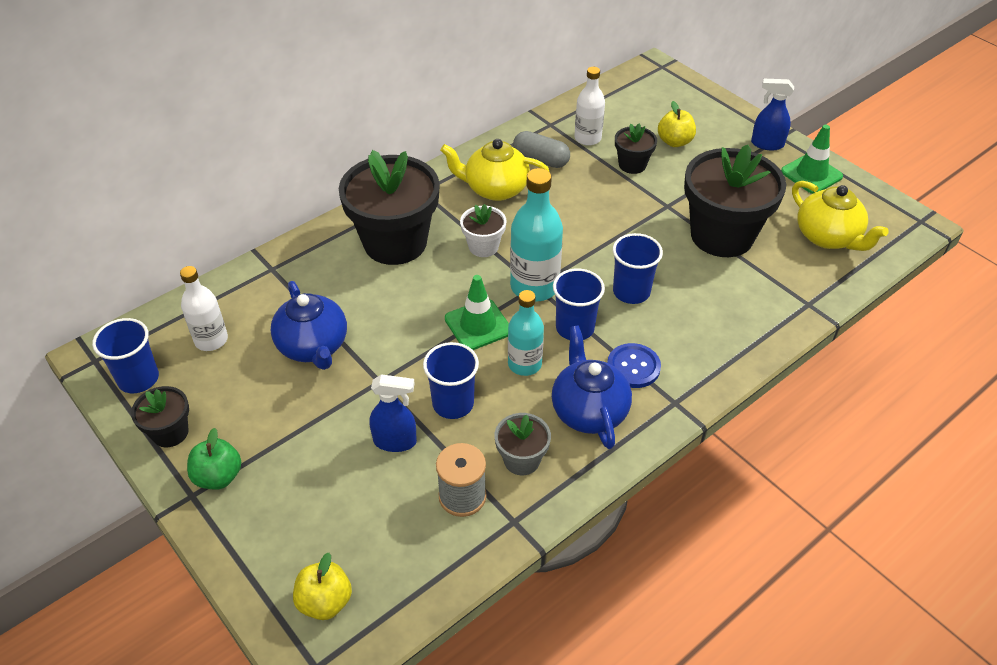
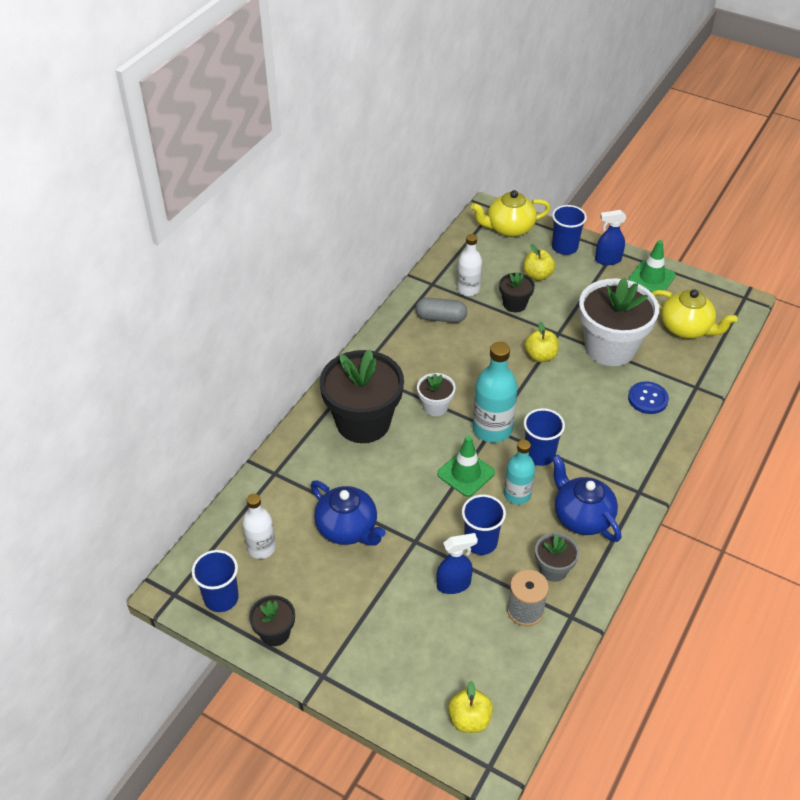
camera: 20 degrees left, 0 degrees up
(218, 477) = (335, 655): green apple -> none
(495, 189) = (418, 353): yellow teapot -> yellow teapot (509, 228)
(631, 292) = (566, 413): blue cup -> blue cup (564, 247)
(633, 224) = (540, 356): none -> yellow apple
(633, 367) = (597, 473): blue button -> blue button (648, 399)
(722, 235) = (610, 348): black flower pot -> white flower pot

